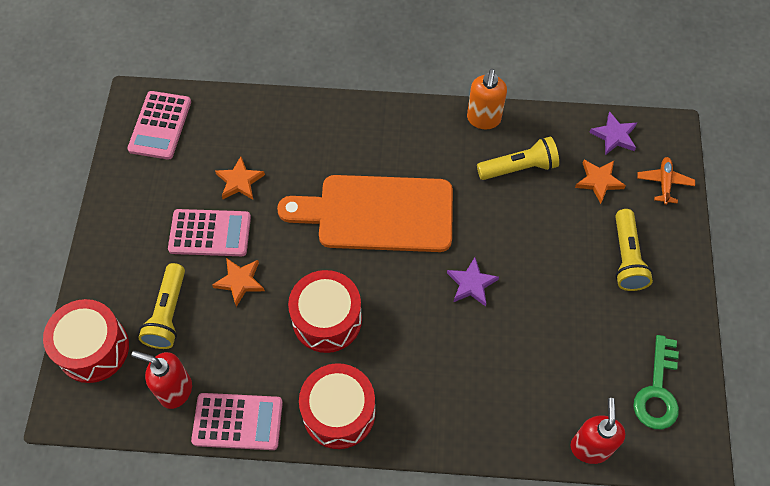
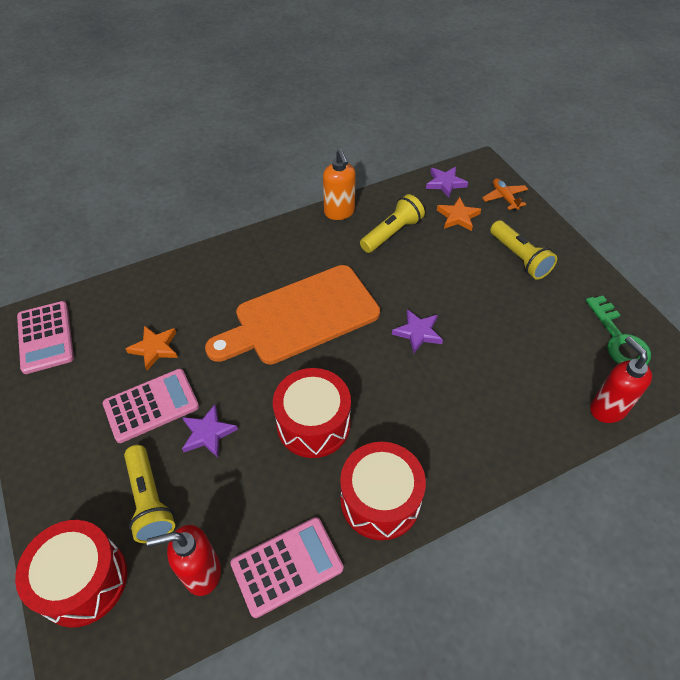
camera: 30 degrees left, 10 degrees down
(240, 282) = (208, 433): orange star -> purple star

